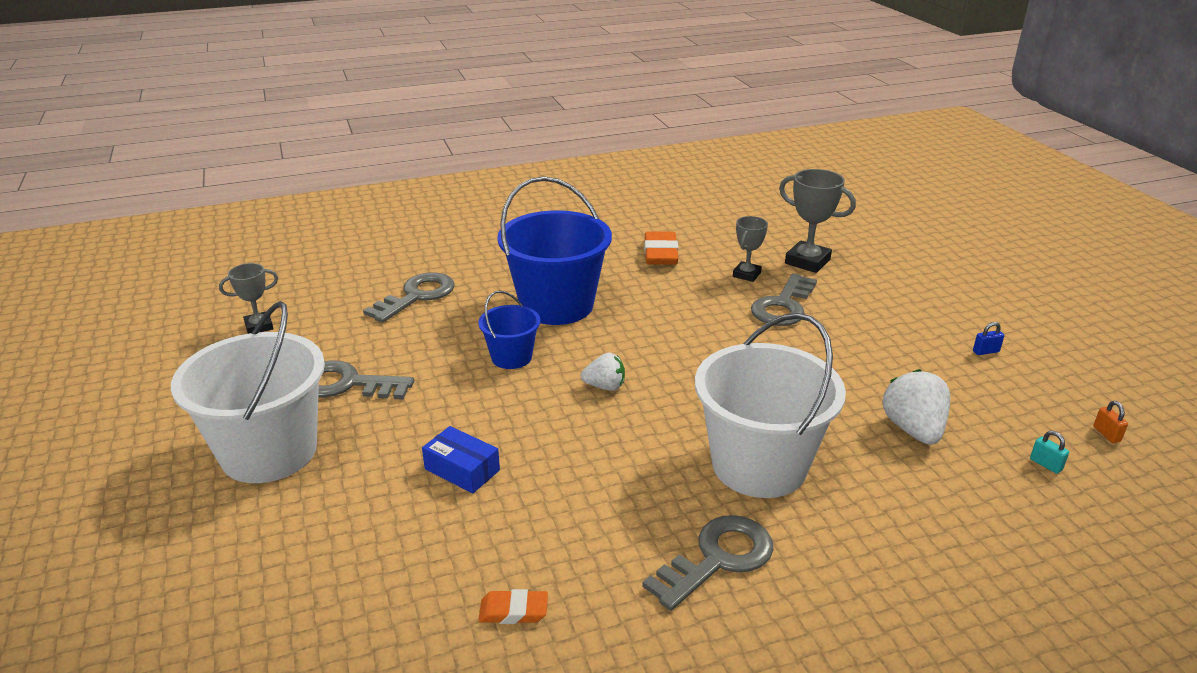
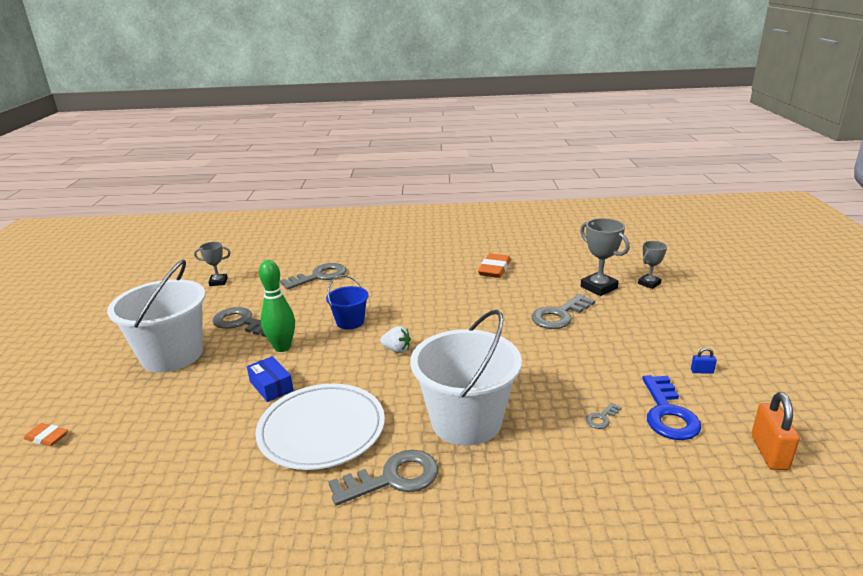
camera: 20 degrees right, 5 degrees down
(437, 411) = (282, 347): none -> green bowling pin
(513, 611) = (239, 481): orange eraser -> orange eraser (47, 437)
(556, 305) = (401, 293): blue bucket -> none
(579, 515) = (322, 429): none -> white plate
(746, 274) = (546, 291): grey trophy -> grey trophy (649, 283)
(913, 430) = (601, 418): white strawberry -> grey key
(980, 409) = (668, 413): none -> blue key
(1045, 464) = (697, 465): turquoise padlock -> none
(1106, 434) = (769, 452): orange padlock -> orange padlock, size x2.08

